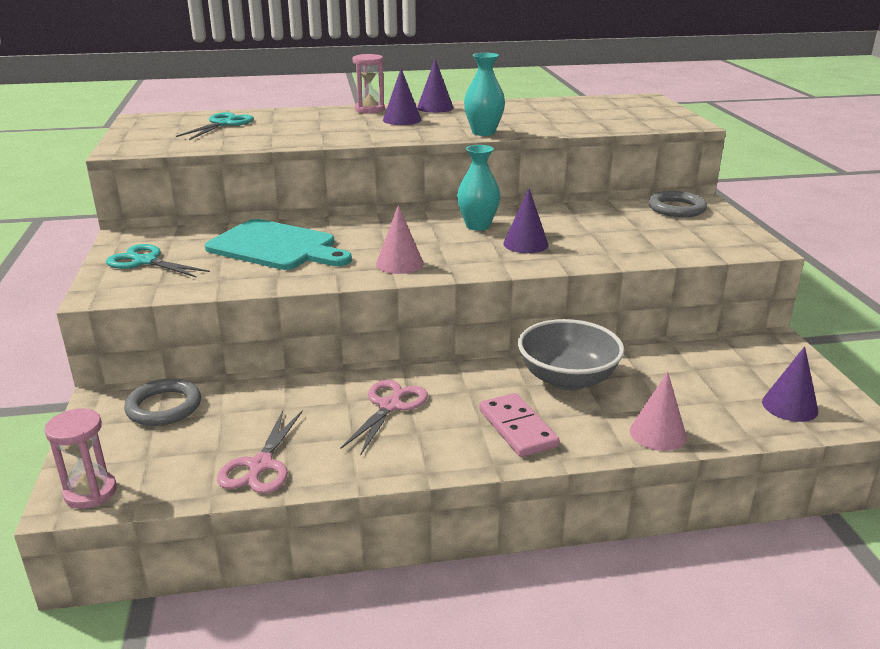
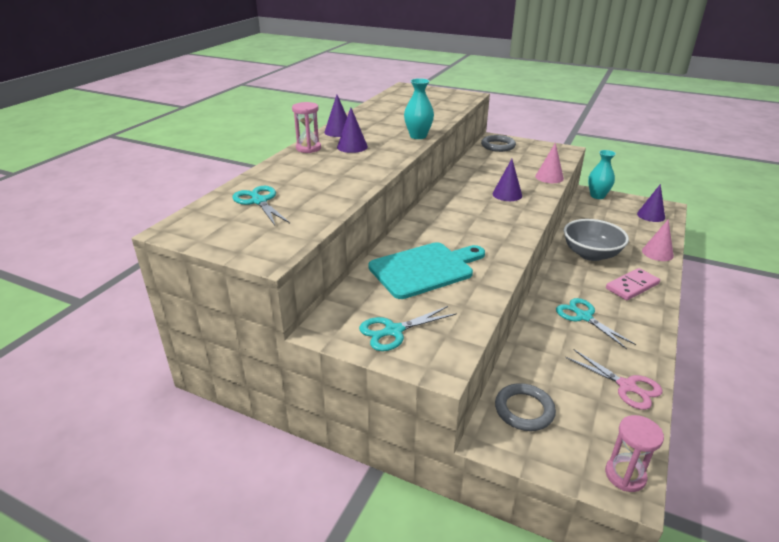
camera: 55 degrees left, 5 degrees up
(390, 406) = (583, 316): pink scissors -> turquoise scissors
(399, 263) = (499, 237): pink cone -> pink cone (549, 177)
(478, 226) = (464, 197): turquoise vase -> turquoise vase (597, 196)
(517, 428) = (632, 286): pink domino -> pink domino turned 45 degrees counterclockwise

